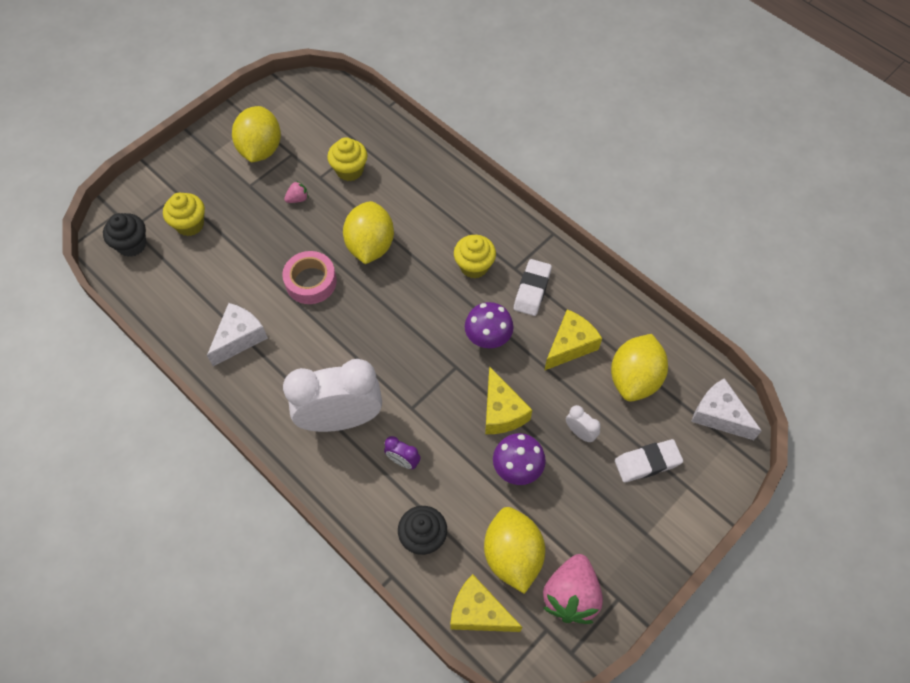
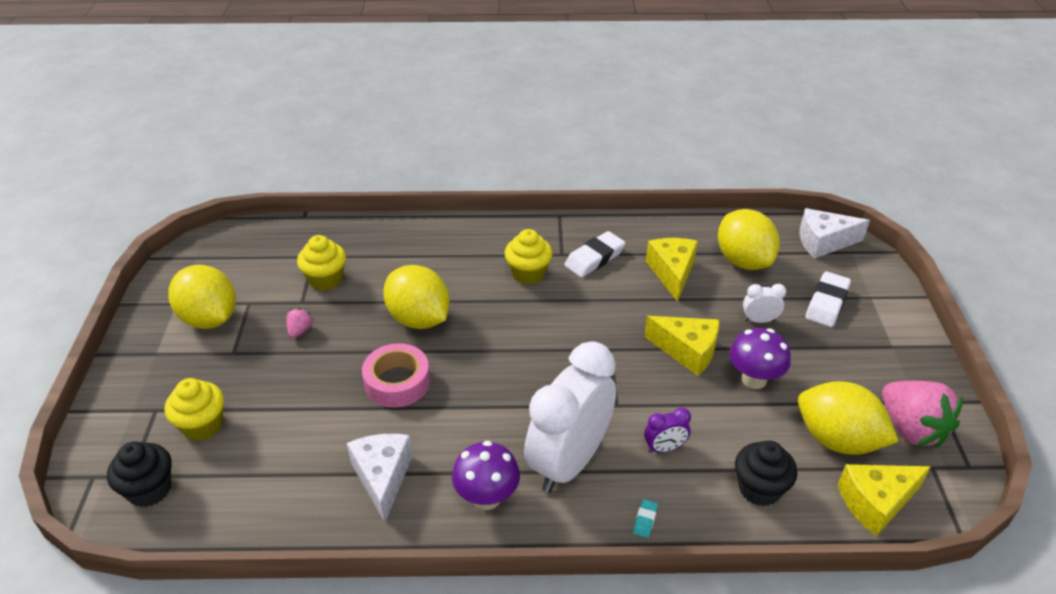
camera: 45 degrees left, 20 degrees down
(338, 492) = (645, 520): none -> turquoise eraser
(488, 339) = (607, 312): purple mushroom -> purple mushroom (487, 497)
(532, 290) = (594, 258): white eraser -> white eraser turned 75 degrees clockwise

